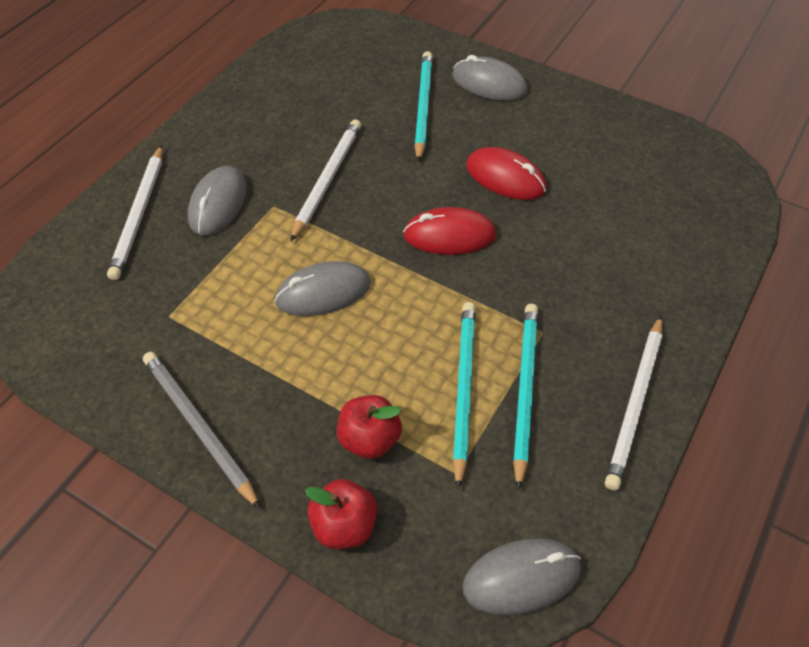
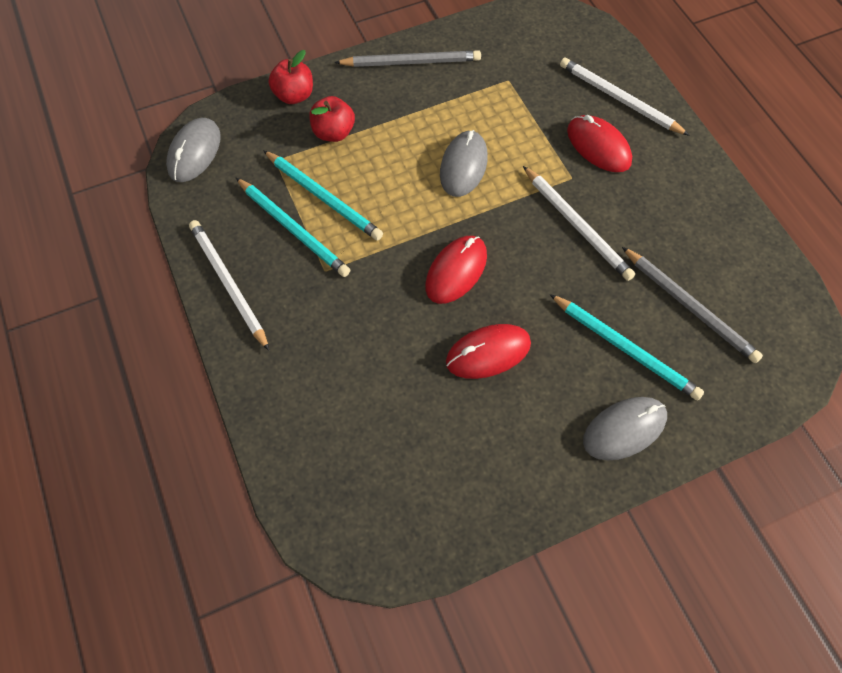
camera: 125 degrees right, 10 degrees up
(218, 204) = (598, 146): grey mouse -> red mouse
(352, 88) = (689, 306): none -> grey pencil

